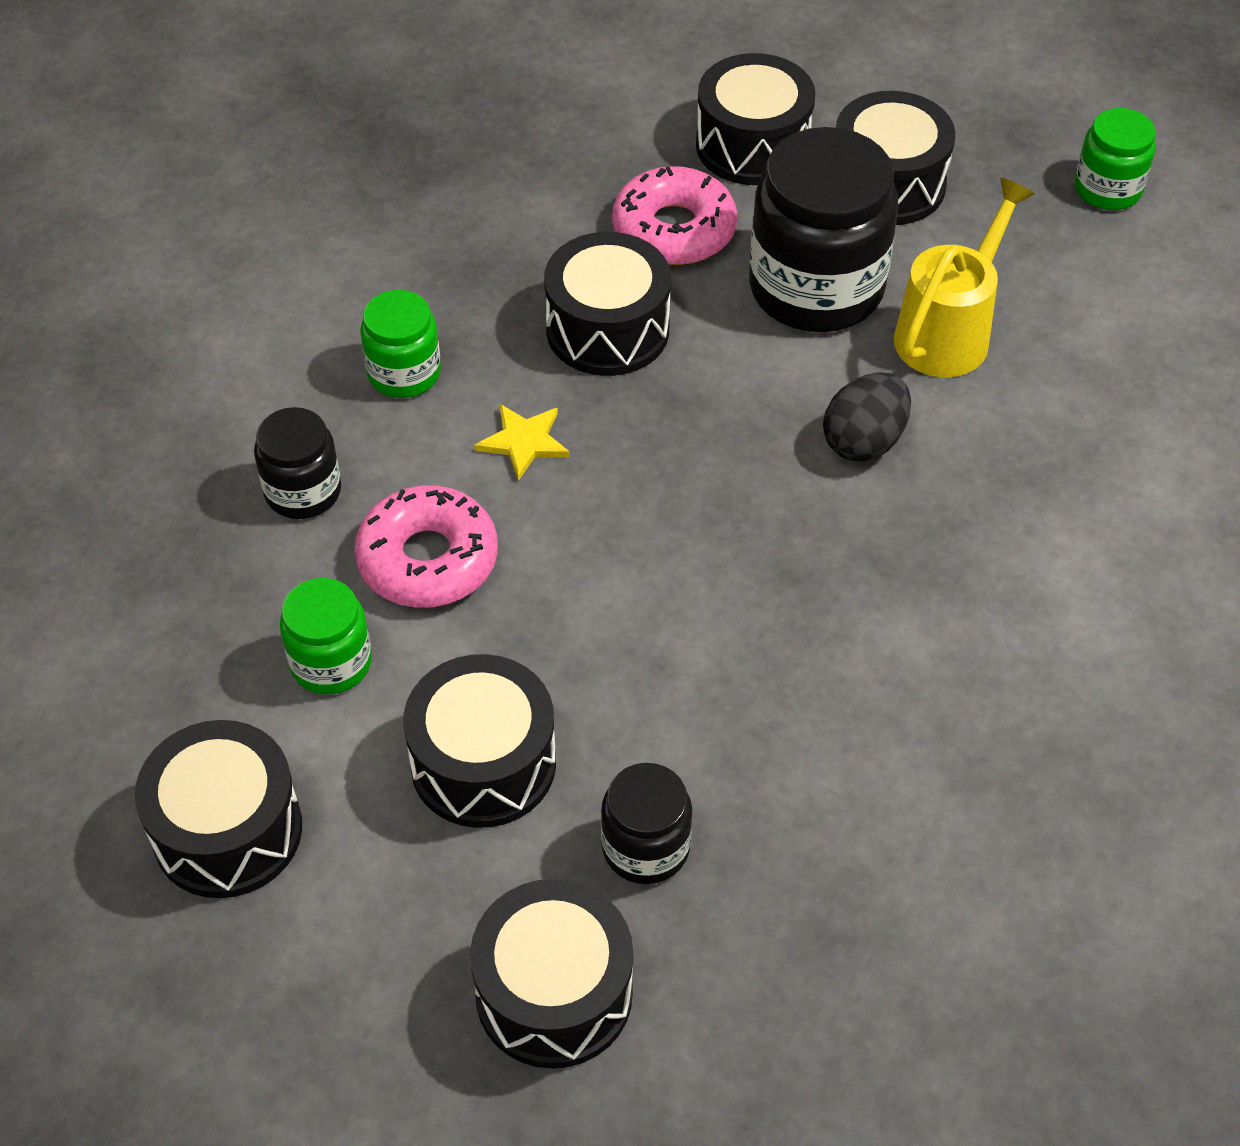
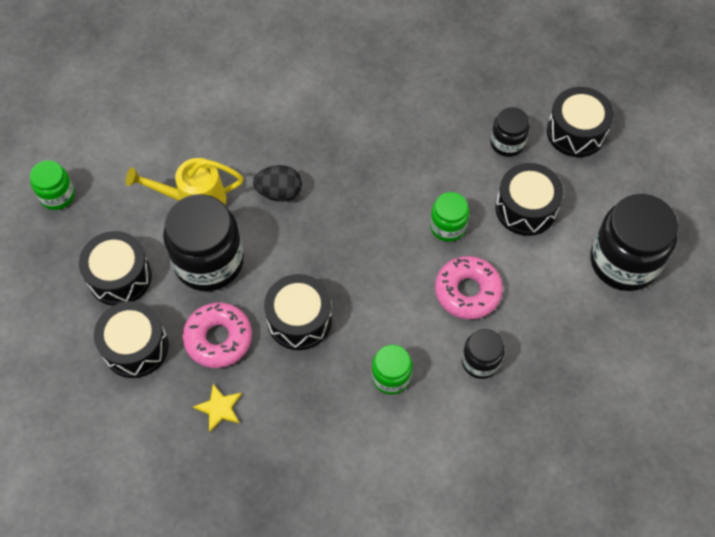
camera: 130 degrees left, 10 degrees up
(227, 831) = (624, 261): black drum -> black jar
(331, 662) = (537, 286): green jar -> green jar (447, 226)
(524, 442) = (384, 304): yellow star -> yellow star (219, 408)

